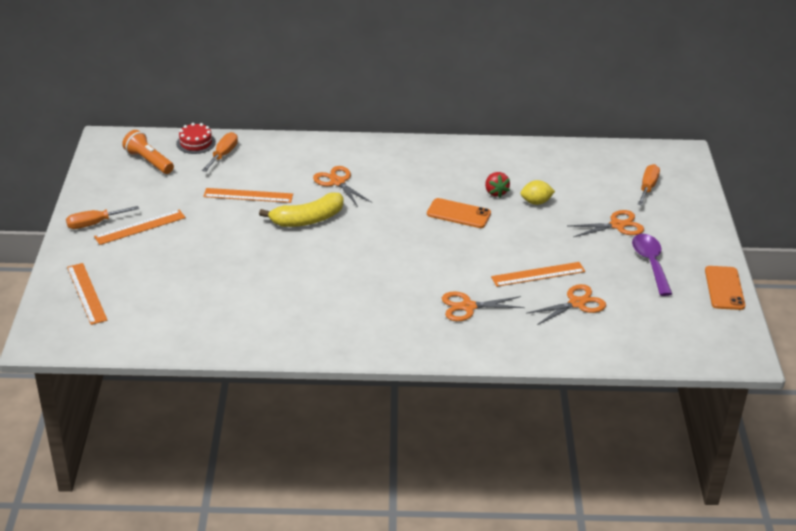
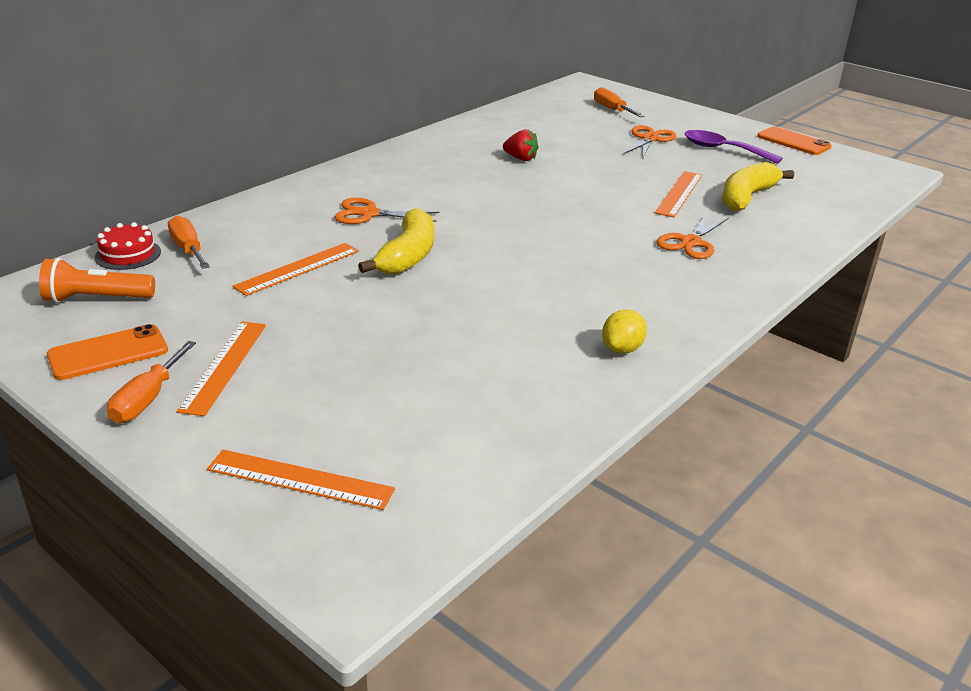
camera: 50 degrees left, 5 degrees down
(458, 214) = (528, 185): orange phone -> orange phone (108, 353)
(536, 202) = (564, 151): yellow lemon -> yellow lemon (622, 349)
(576, 303) = (746, 197): orange scissors -> yellow banana

